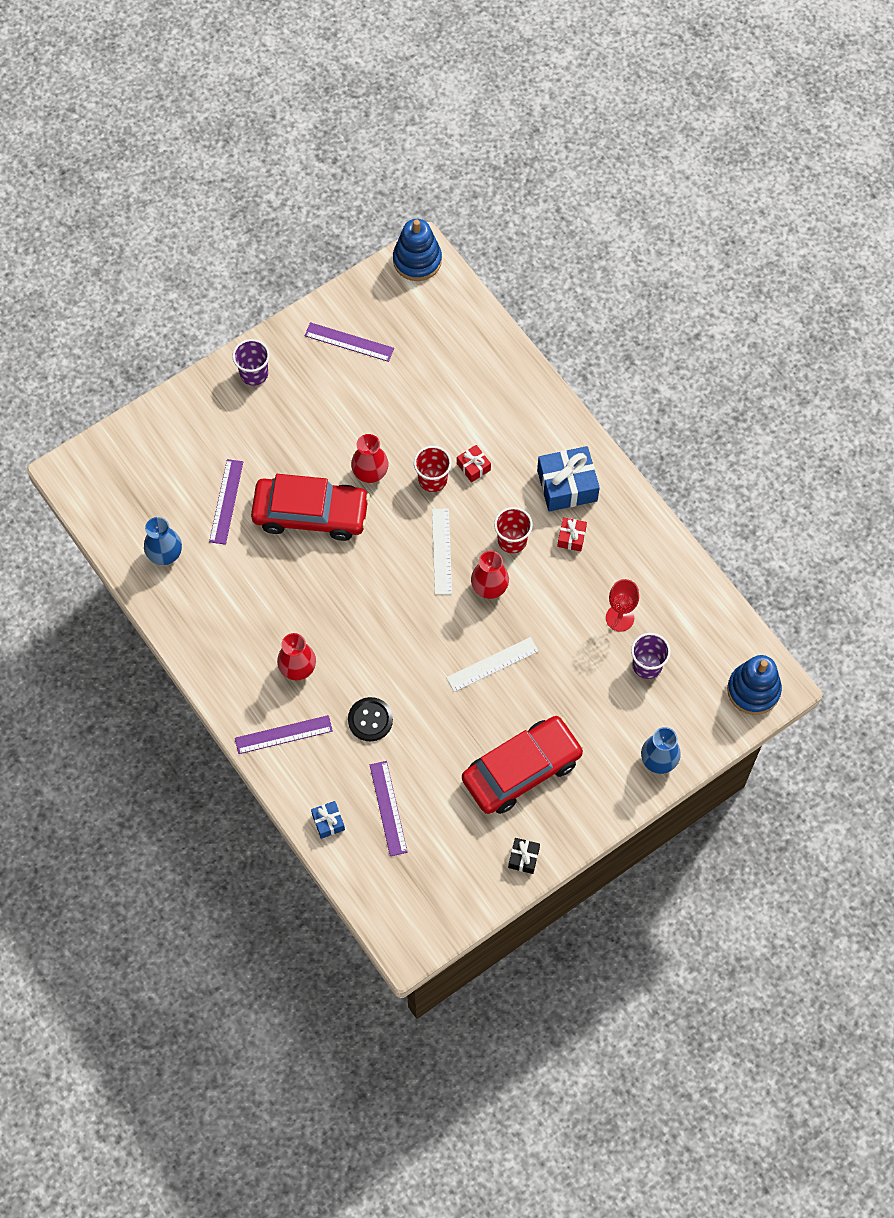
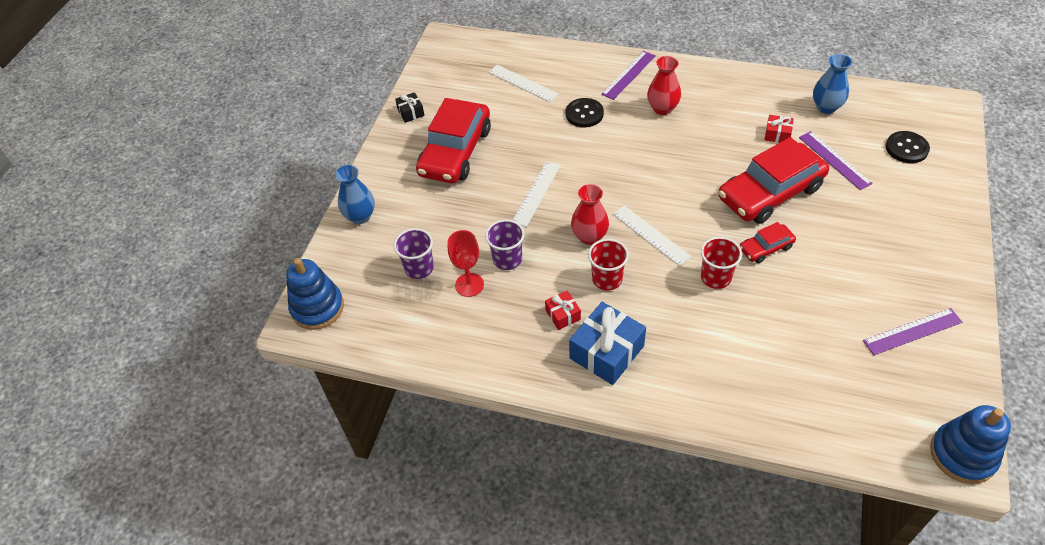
camera: 145 degrees right, 15 degrees down
(159, 466) = (906, 148): none -> black button
(254, 374) = (941, 251): purple cup -> purple cup (507, 259)
(328, 822) = (552, 57): blue gift -> none
(370, 473) = (766, 248): red vase -> red car
(388, 808) = (523, 83): purple ruler -> white ruler
(473, 467) = (696, 310): red gift -> red gift (777, 134)

